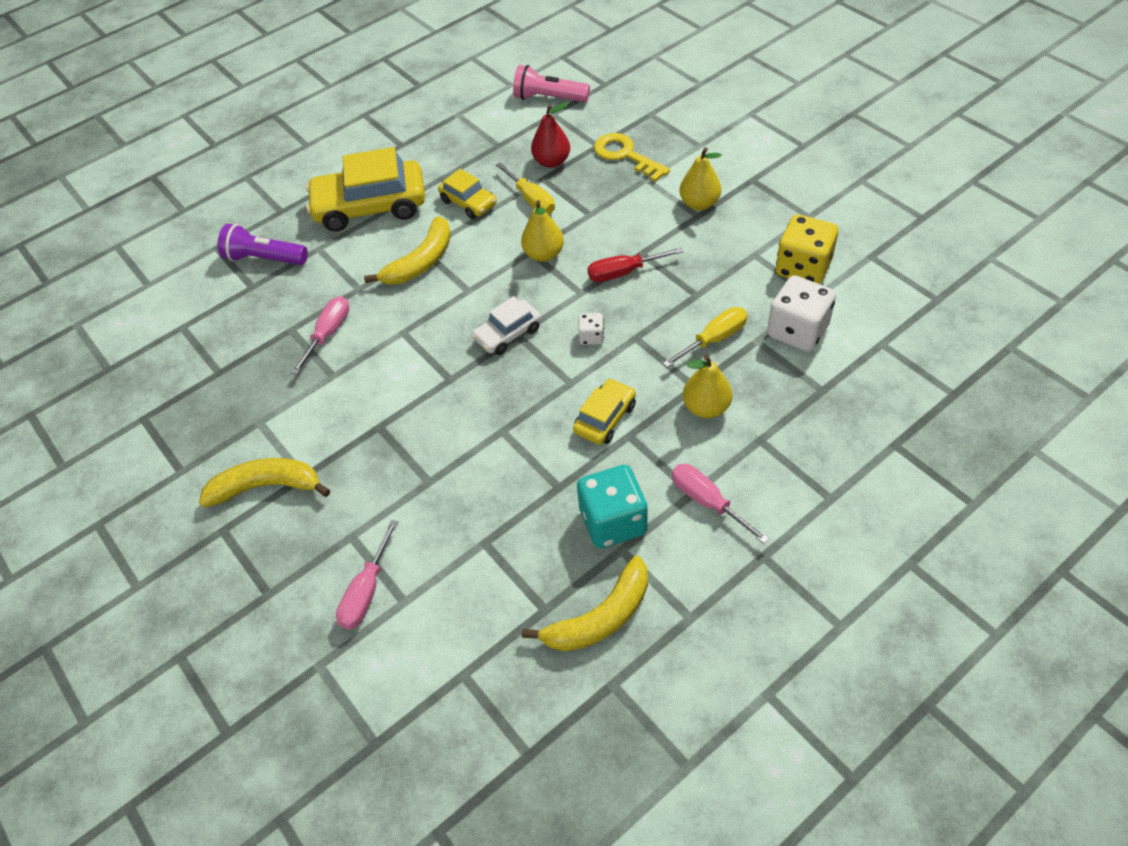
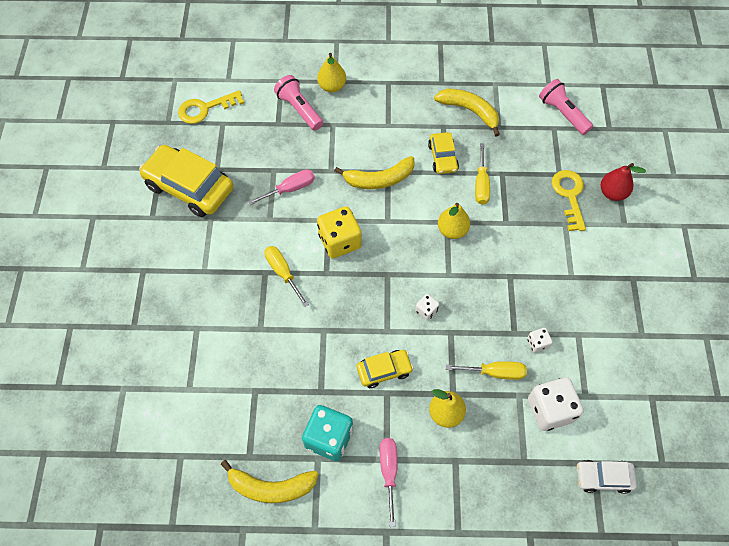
camera: 35 degrees right, 10 degrees up
(145, 327) = (205, 108): none -> yellow key
(265, 258) = (299, 109): purple flashlight -> pink flashlight
(266, 487) = (182, 262): yellow banana -> yellow banana (469, 111)
(367, 591) = (177, 367): pink screwdriver -> none
(370, 206) = (385, 116): yellow car -> yellow car (189, 187)
(400, 412) = (283, 273): none -> yellow screwdriver
(508, 334) = (382, 269): white car -> white car (603, 477)
(552, 162) = (519, 165): red pear -> red pear (612, 193)
(623, 272) = (486, 281): red screwdriver -> none
(699, 204) = (580, 269): yellow pear -> yellow pear (332, 86)
(726, 287) = (537, 343): none -> white dice
(803, 268) = (599, 369): yellow dice -> yellow dice (339, 241)

